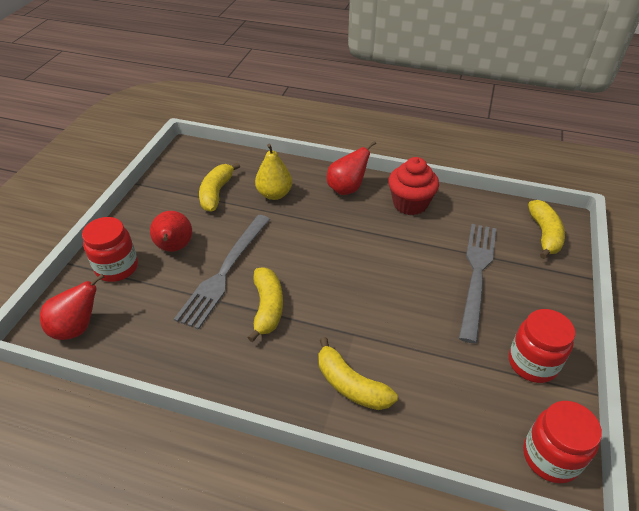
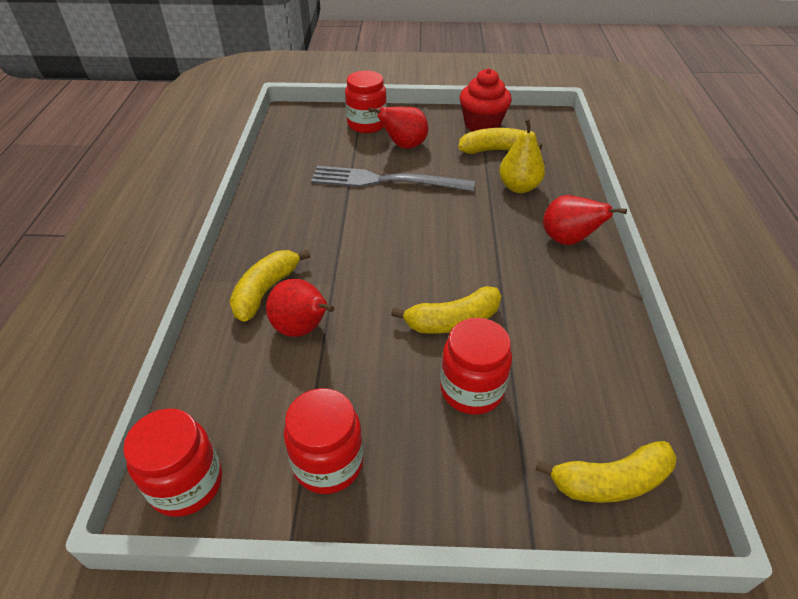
camera: 75 degrees right, 0 degrees up
(77, 328) = (296, 126): red pear -> red pear (302, 329)
(267, 308) = (349, 217): yellow banana -> yellow banana (452, 321)
(410, 204) = (578, 303): red cupcake -> red cupcake (482, 125)
(477, 274) = (471, 390): grey fork -> red jar

